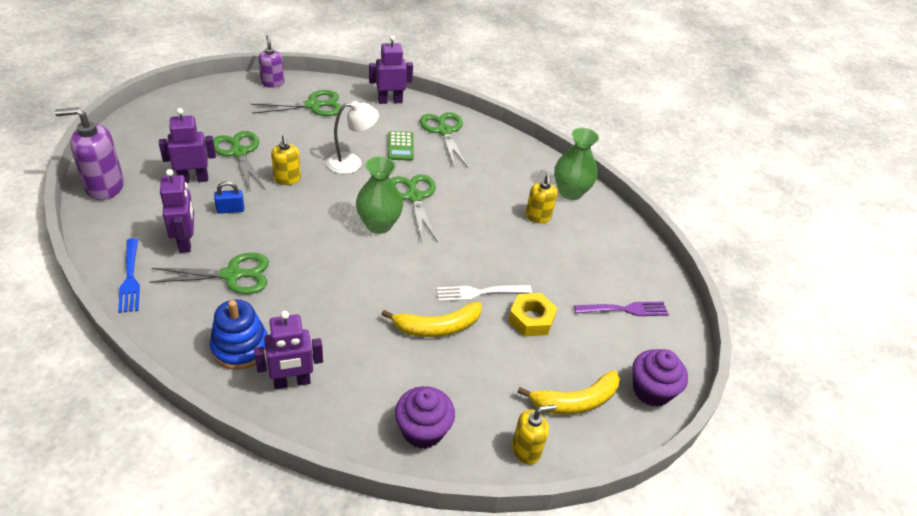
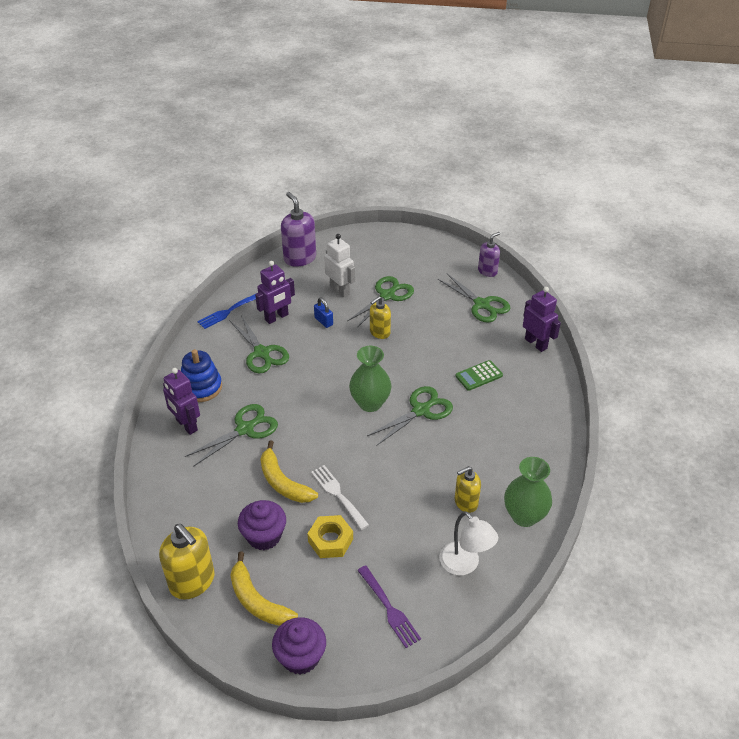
camera: 70 degrees right, 0 degrees up
(193, 179) = (340, 290): purple robot -> white robot
(352, 163) = (430, 357): white lamp -> white lamp (465, 565)
(423, 430) = (180, 512): purple cupcake -> purple cupcake (264, 536)
(444, 131) = (528, 394): green scissors -> green scissors (245, 429)
(526, 450) = (192, 582): yellow soap dispenser -> yellow soap dispenser, size x1.62

